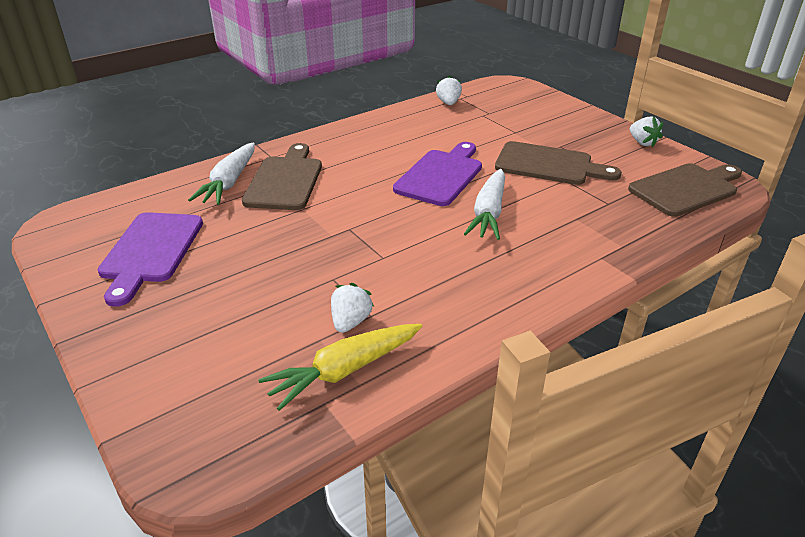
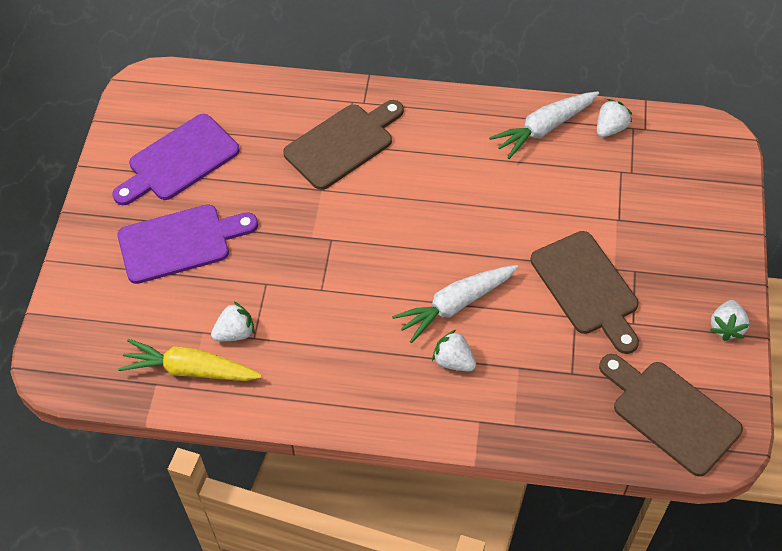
camera: 45 degrees right, 20 degrees up
(229, 182) = (300, 115): white carrot -> white carrot (544, 128)
(441, 175) = (473, 230): purple cutting board -> purple cutting board (180, 242)
(534, 239) = (453, 361): none -> white strawberry
(686, 189) = (671, 414): brown cutting board -> brown cutting board turned 150 degrees counterclockwise

